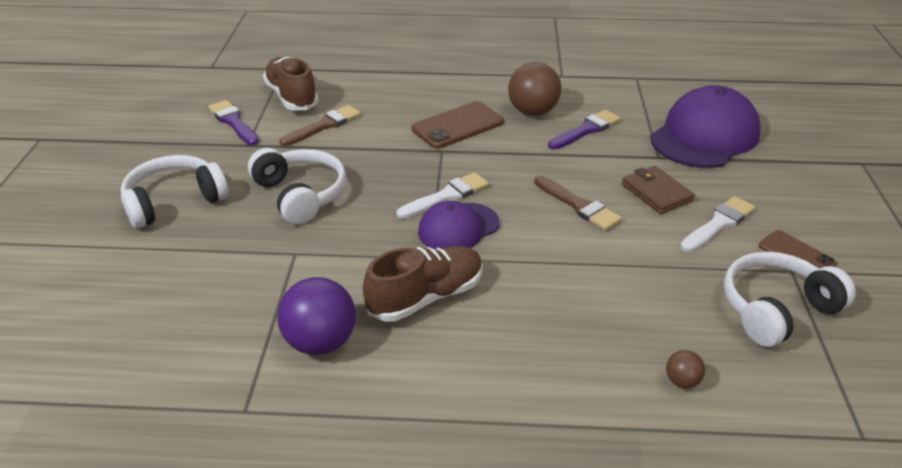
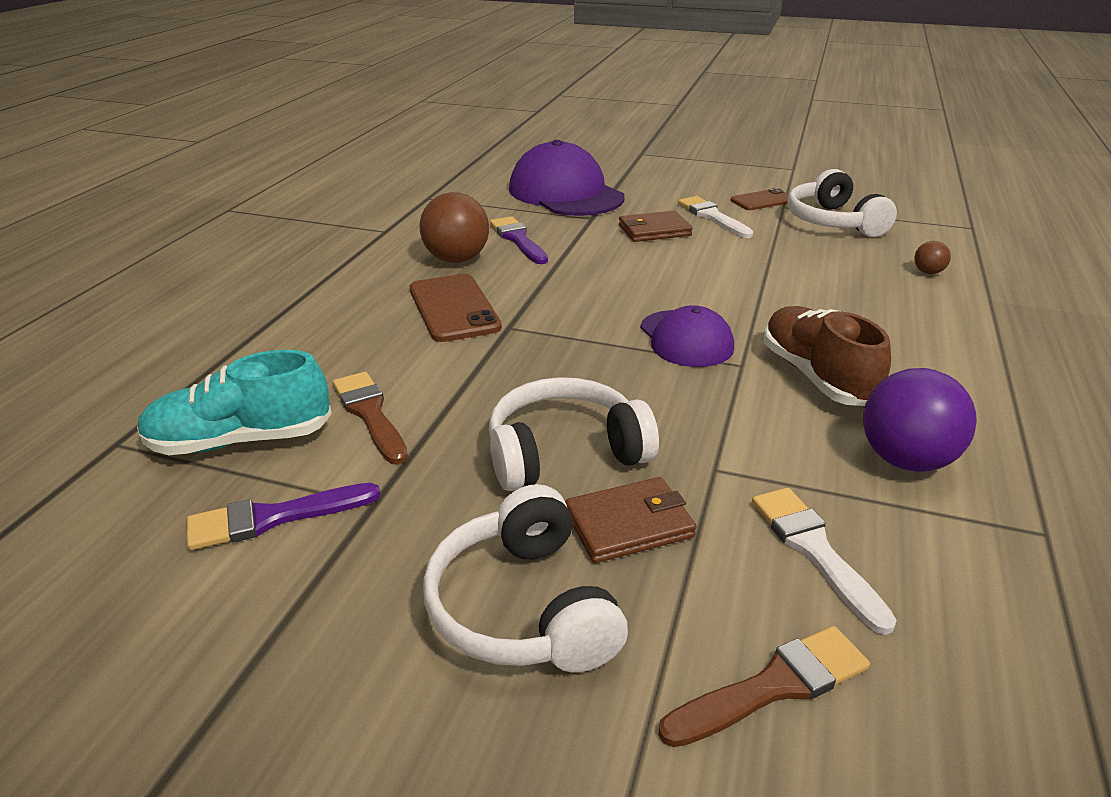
camera: 75 degrees left, 5 degrees down
(238, 226) = (629, 524): none -> brown wallet
(292, 97) = (240, 440): brown shoe -> turquoise shoe
(446, 196) = (616, 337): white brush -> white brush (815, 550)
(578, 205) = (663, 268): brown brush -> brown brush (773, 686)

